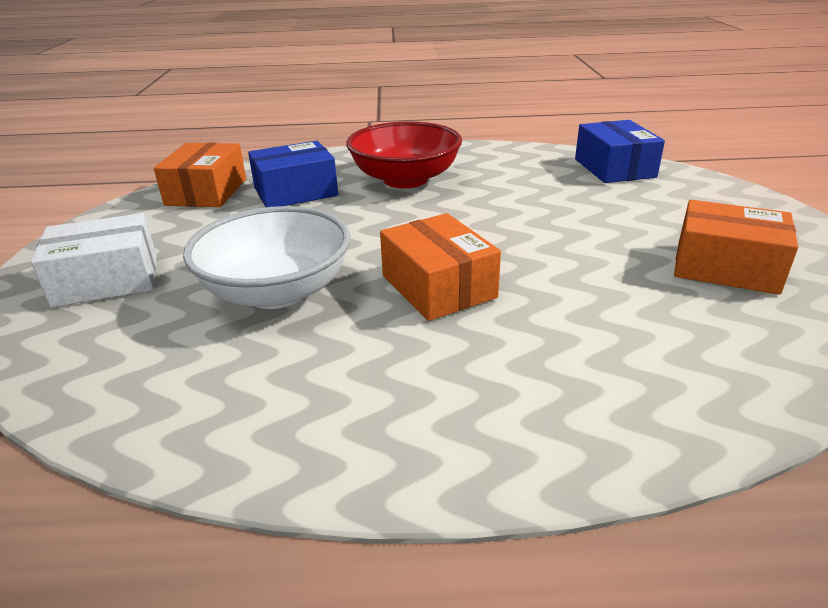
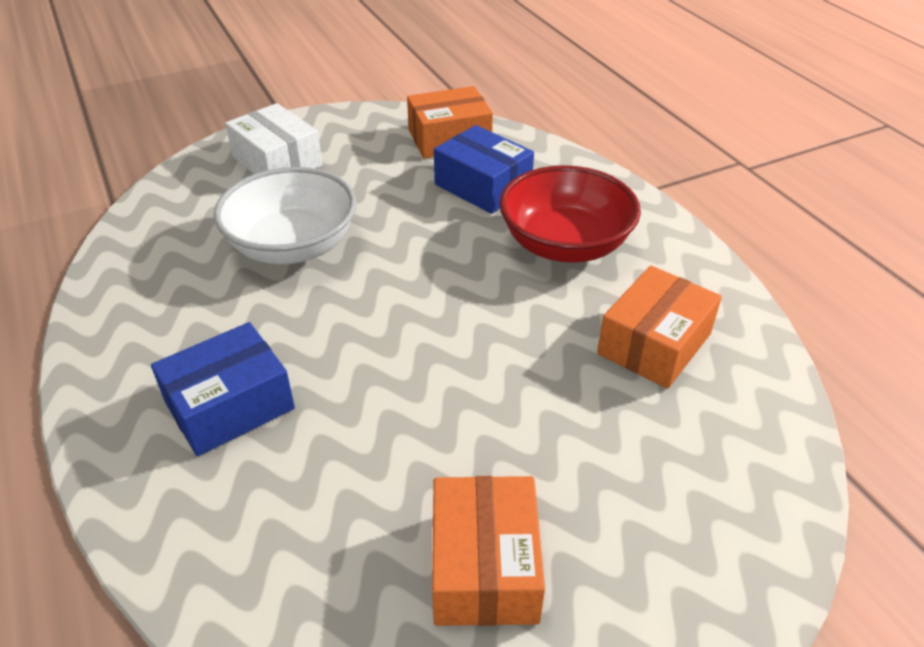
camera: 65 degrees right, 10 degrees up
(438, 286) = (338, 335): orange box -> orange box (654, 344)
(614, 168) = (747, 420): blue box -> blue box (230, 405)

